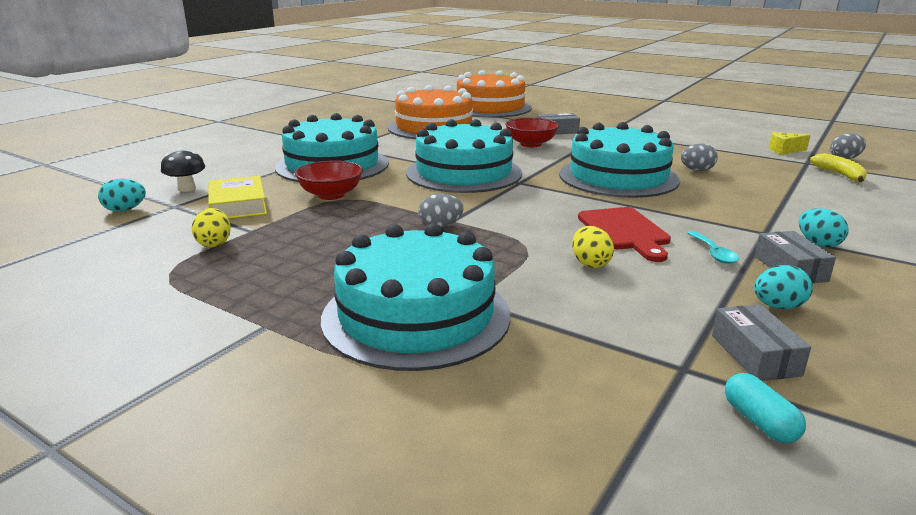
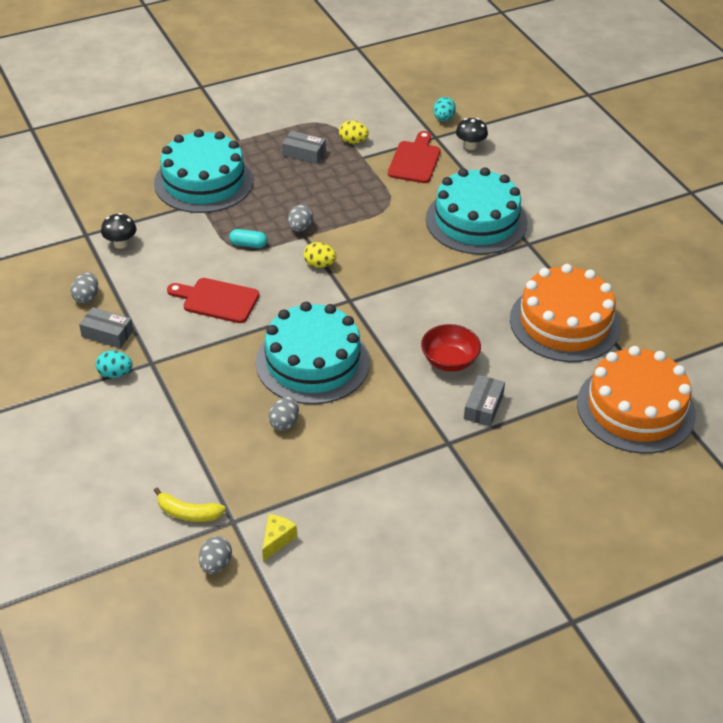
camera: 120 degrees right, 20 degrees up
(238, 205) = (415, 160): yellow book -> red cutting board
(331, 195) = (401, 201): red bowl -> none
(464, 173) = (397, 281): turquoise cake -> none
(590, 264) = (193, 261): yellow egg -> yellow egg (319, 264)
(648, 326) = (120, 244): none -> black mushroom
(713, 253) = (154, 317): turquoise spoon -> none
(755, 355) = (69, 260): grey box -> grey box (304, 153)
(759, 422) = (42, 232): turquoise capsule -> turquoise capsule (248, 244)
(778, 306) = (86, 297): turquoise egg -> grey egg

